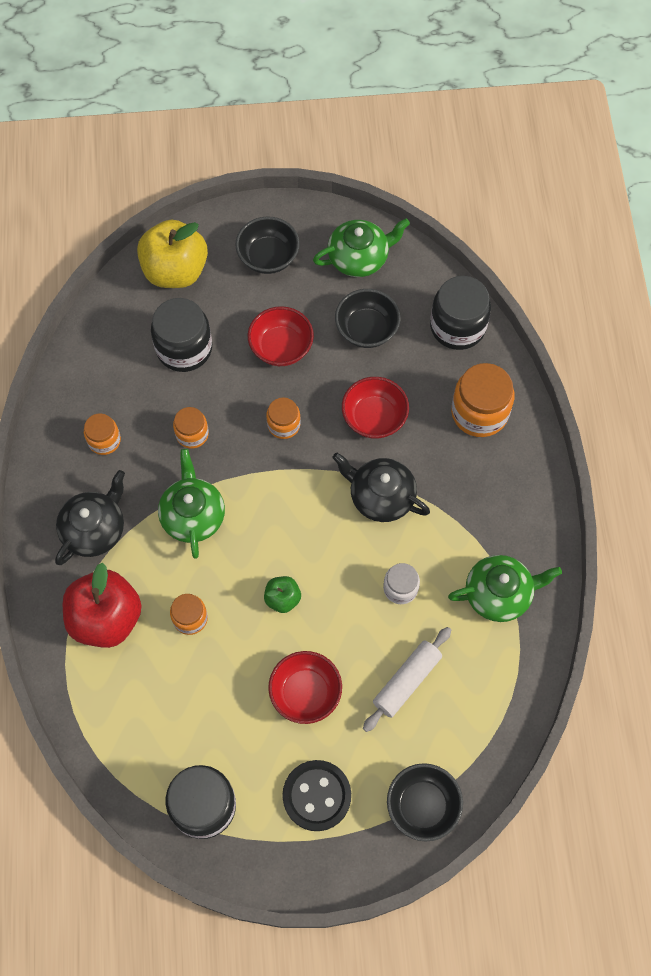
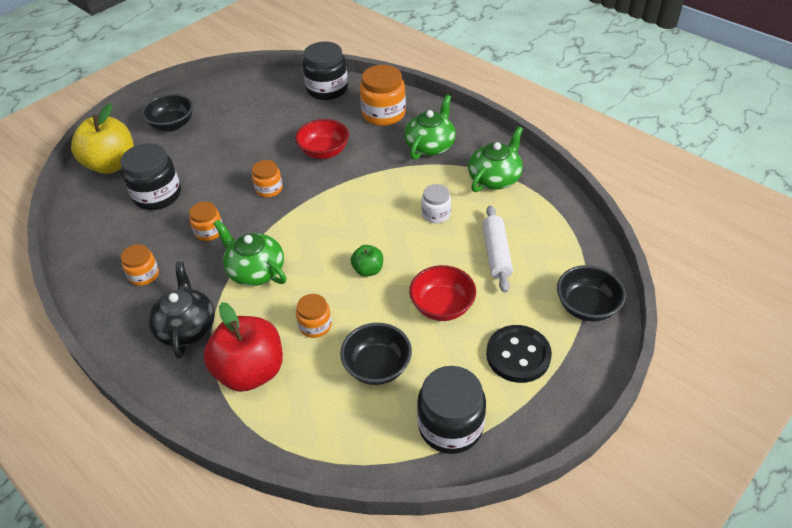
camera: 40 degrees left, 20 degrees down
(281, 347) = (226, 157): red bowl -> none
(359, 257) = (233, 95): green teapot -> green teapot (430, 145)
(366, 329) = (273, 119): black bowl -> black bowl (377, 367)
(380, 496) = (371, 182): black teapot -> none

